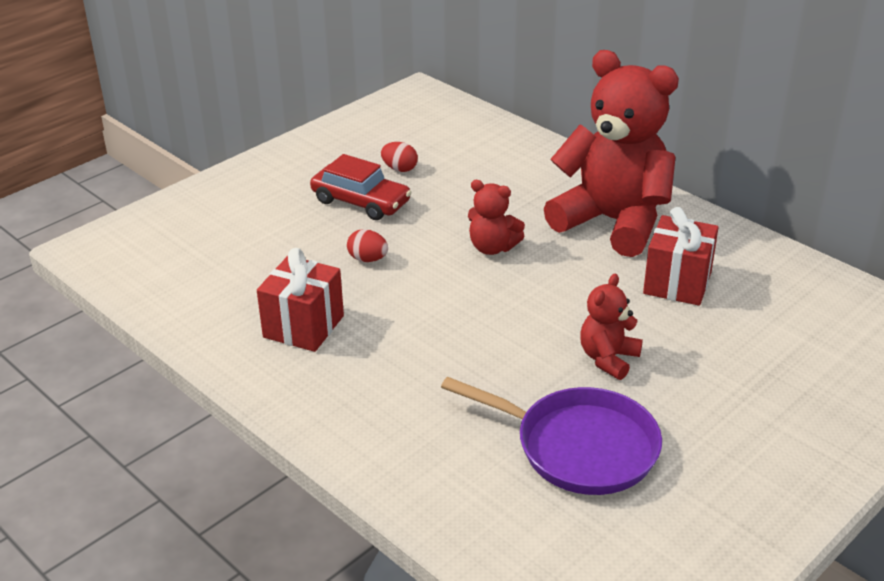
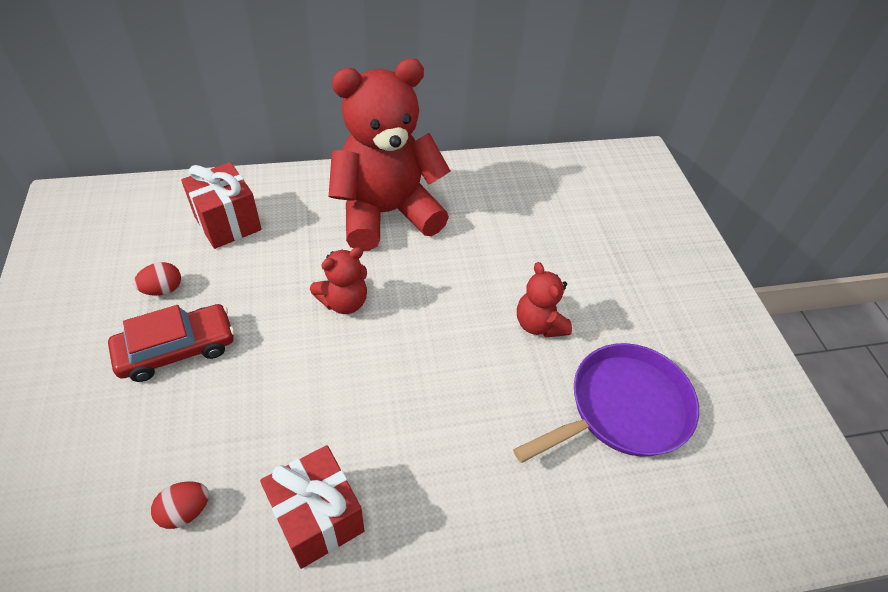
camera: 60 degrees left, 15 degrees up
(368, 259) = (269, 399): red egg -> red egg (185, 511)
(677, 283) = (488, 230): red gift -> red gift (228, 223)

